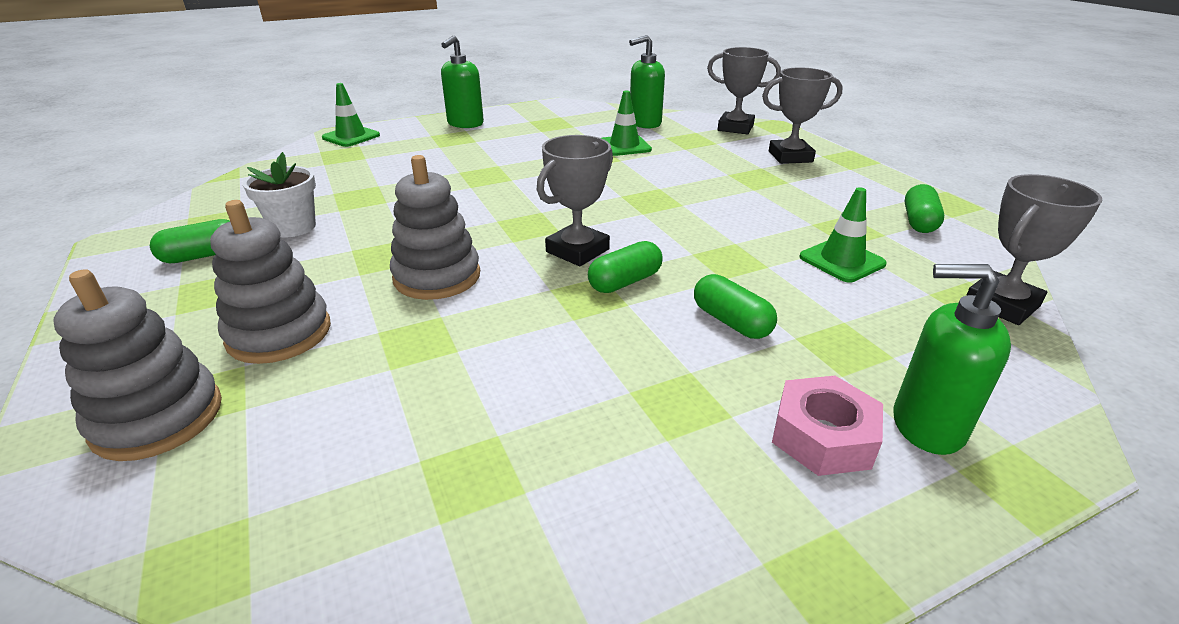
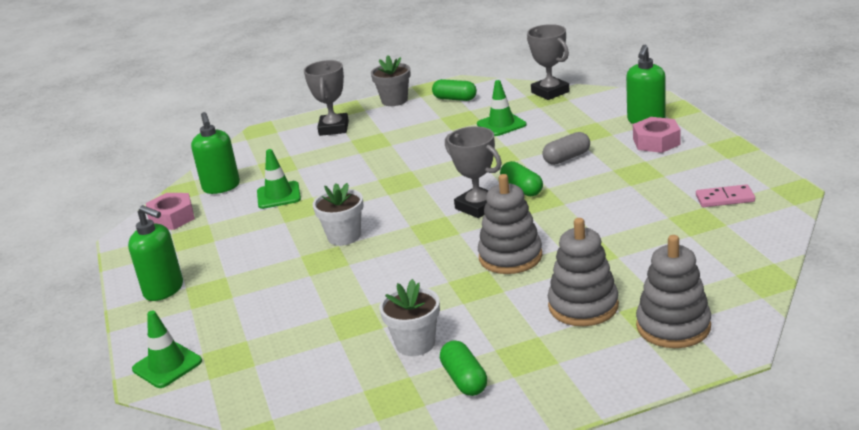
camera: 80 degrees left, 5 degrees down
(528, 180) = (344, 236): none -> white flower pot
(552, 533) = (725, 198): none -> pink domino
(587, 113) = (172, 218): none -> pink nut
(731, 321) = (567, 158): green capsule -> grey capsule
(735, 128) = (257, 146): grey trophy -> none
(888, 183) = (394, 100): none -> grey flower pot

